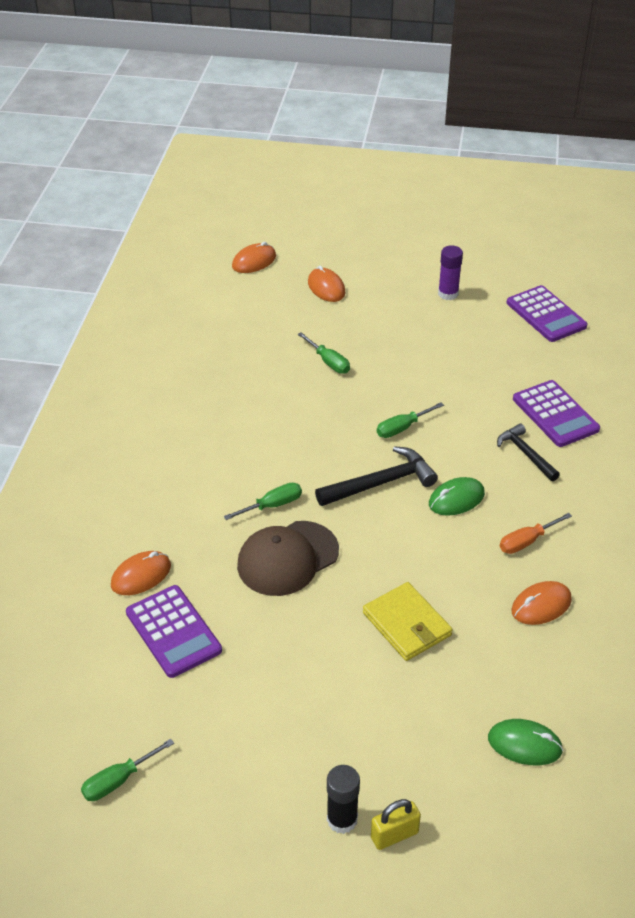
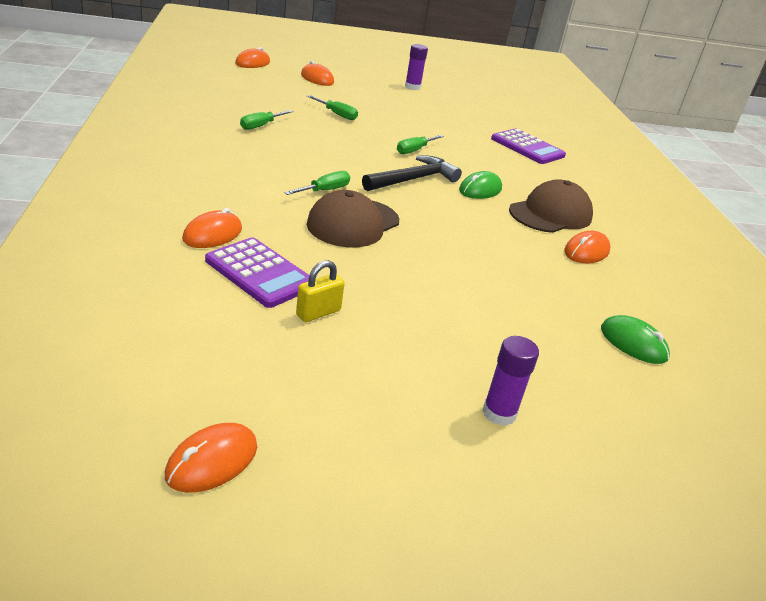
camera: 20 degrees left, 10 degrees down
(84, 843) = (212, 461): none -> orange mouse
(118, 780) = (237, 397): green screwdriver -> green screwdriver (261, 126)
(342, 819) = (499, 413): black glue stick -> purple glue stick
(394, 835) = (558, 422): yellow padlock -> yellow padlock (318, 313)
(407, 624) = (482, 264): yellow wallet -> none
(524, 744) = (633, 343): green mouse -> green mouse turned 45 degrees clockwise
(525, 454) = (518, 166): black hammer -> none
(526, 541) = (550, 214): orange screwdriver -> brown cap
(546, 315) = (489, 100): purple calculator -> none

